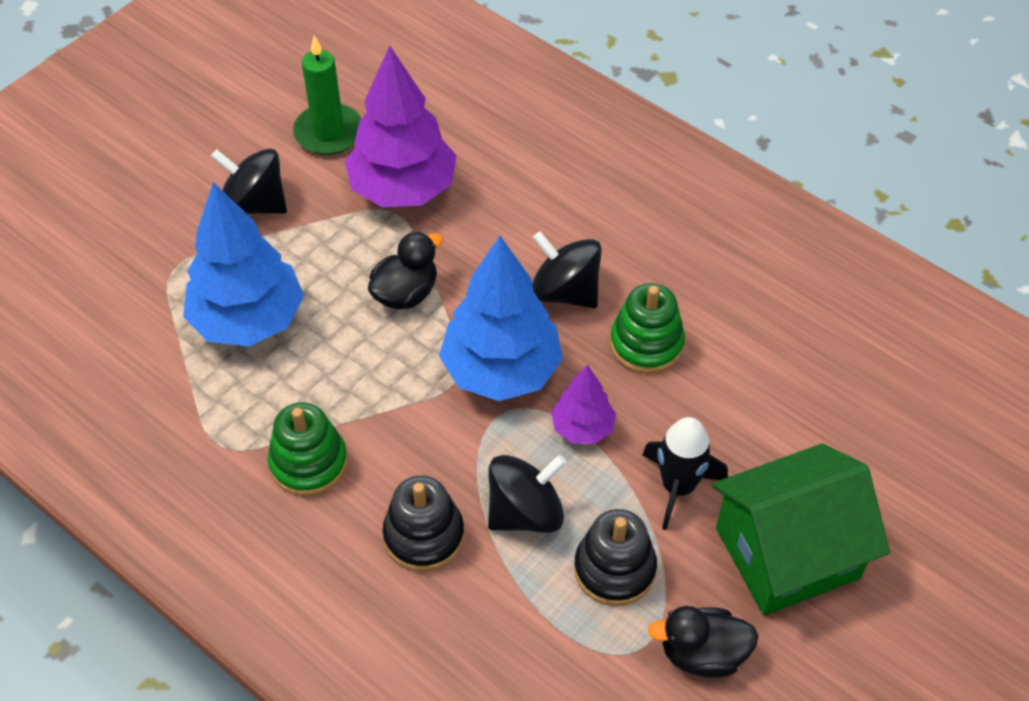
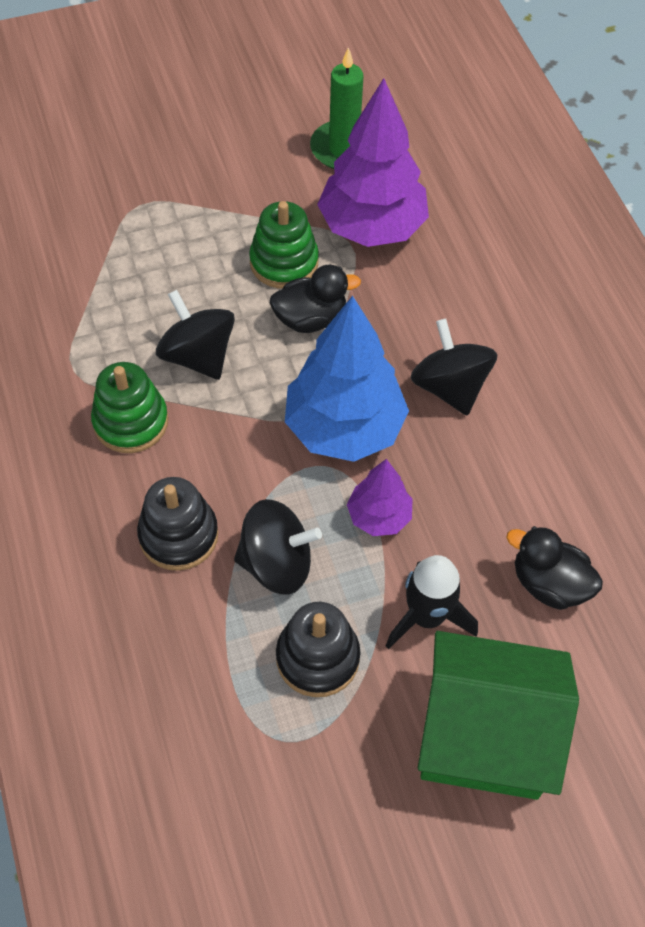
camera: 30 degrees right, 5 degrees up
(248, 320) = (167, 277): blue tree -> none
(254, 204) = (240, 181): black spinning top -> black spinning top (198, 356)
(646, 344) = (490, 472): green stacking toy -> green stacking toy (284, 262)
(702, 654) = (341, 780): black duck -> black duck (549, 584)

